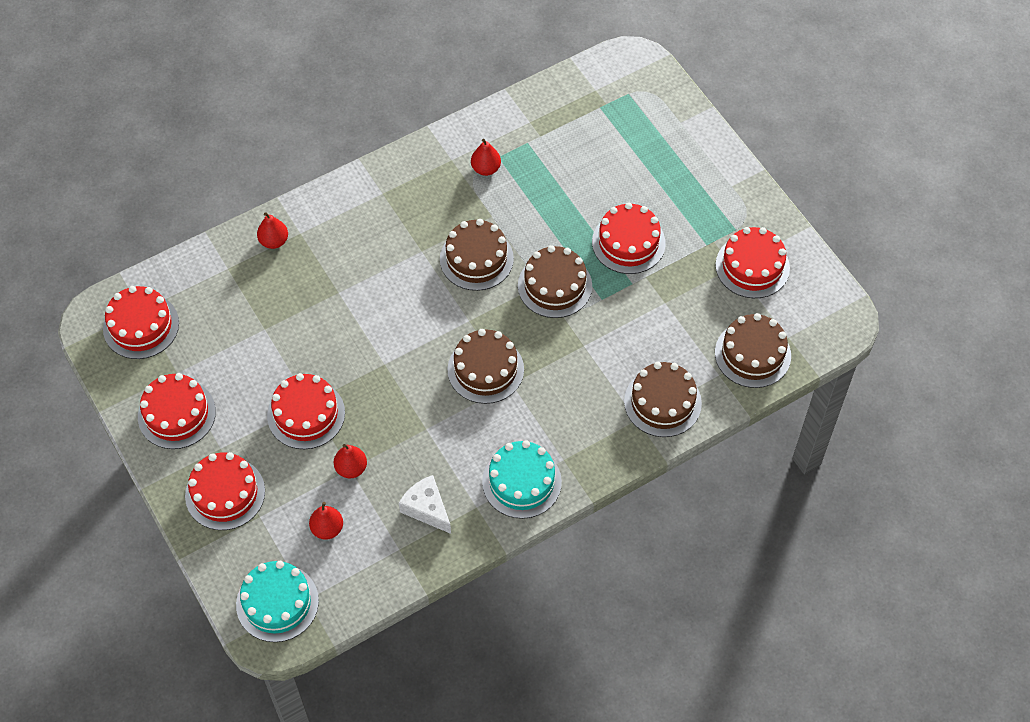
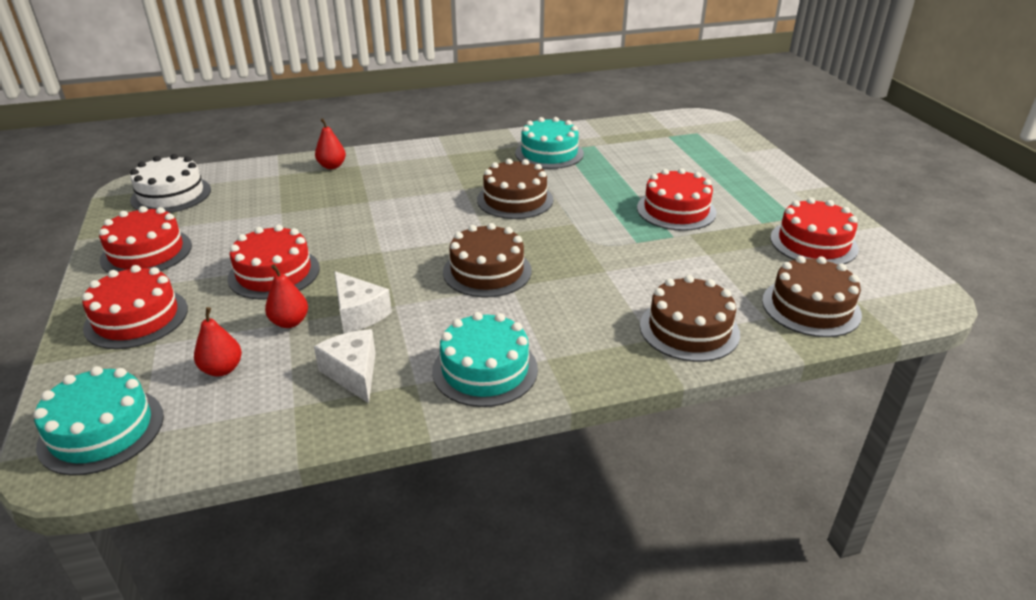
camera: 15 degrees right, 25 degrees down
(141, 326) = (171, 195): red cake -> white cake
(401, 445) = (358, 313): none -> white cheese
(486, 168) = (549, 153): red pear -> turquoise cake
(554, 285) = (588, 226): brown cake -> none

